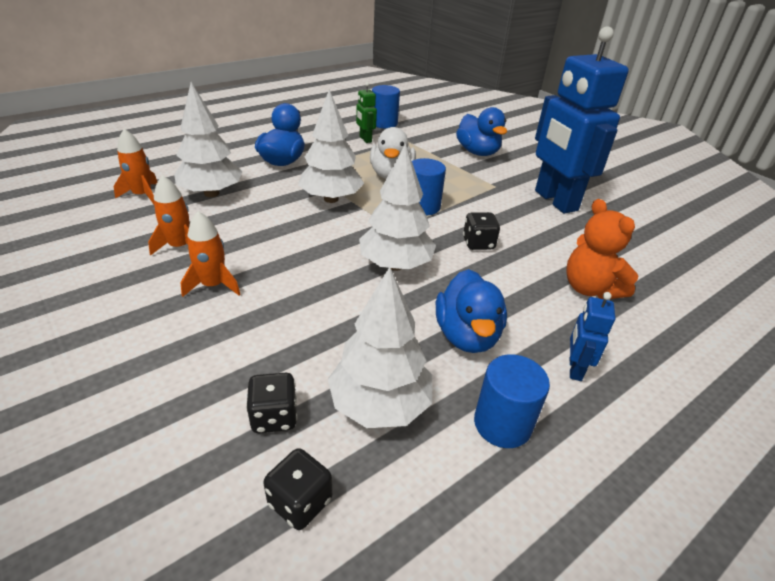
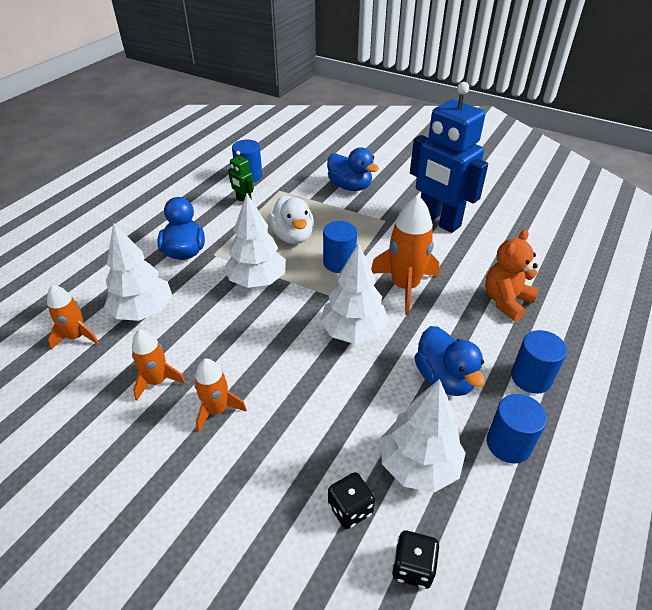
camera: 20 degrees left, 5 degrees up
(478, 243) = (404, 286): black dice -> orange rocket
(574, 369) = (531, 378): blue robot -> blue cylinder
(590, 288) = (506, 301): orange teddy bear -> orange teddy bear turned 90 degrees clockwise

